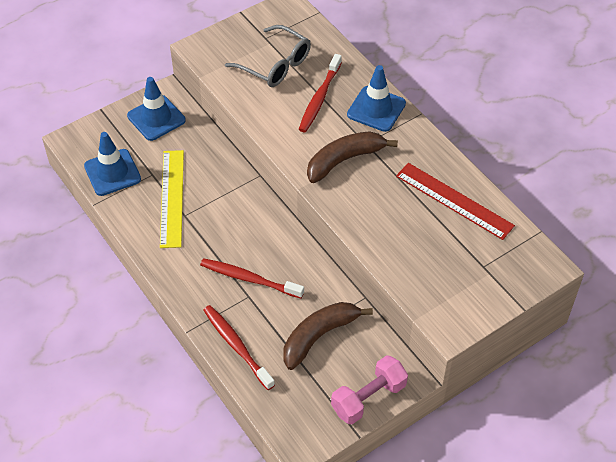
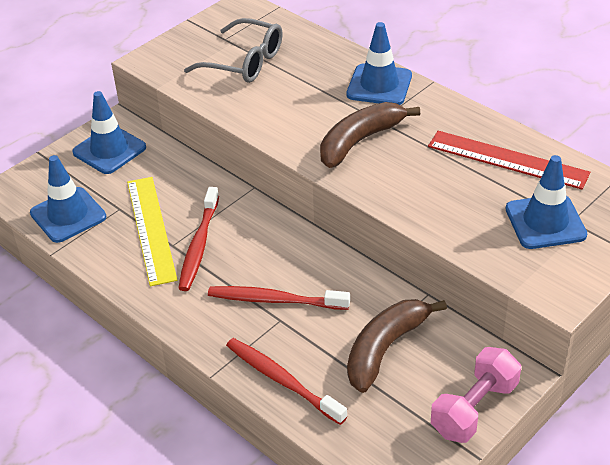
camera: 10 degrees left, 10 degrees down
(319, 98) = (308, 85): red toothbrush -> red toothbrush (199, 245)
(463, 263) = (545, 222): none -> blue traffic cone

